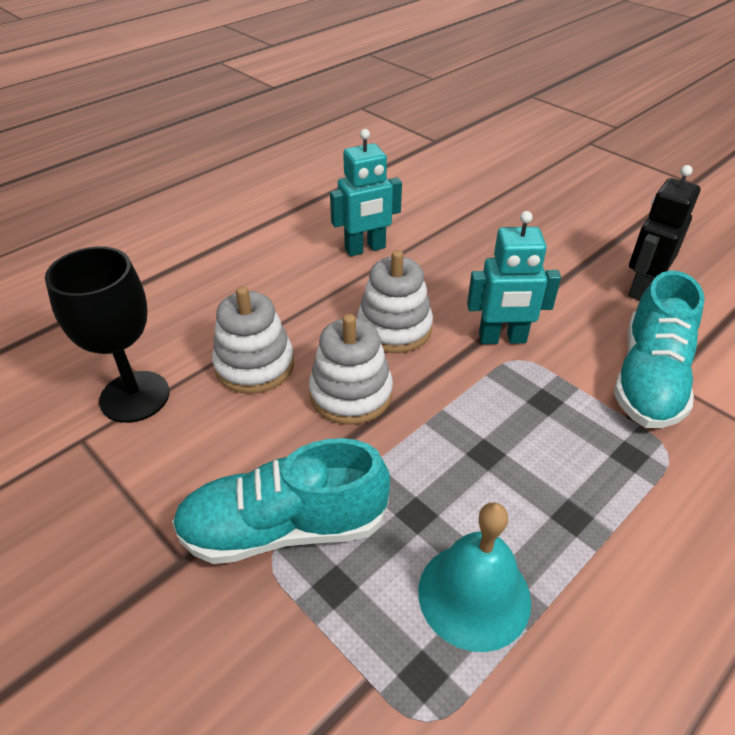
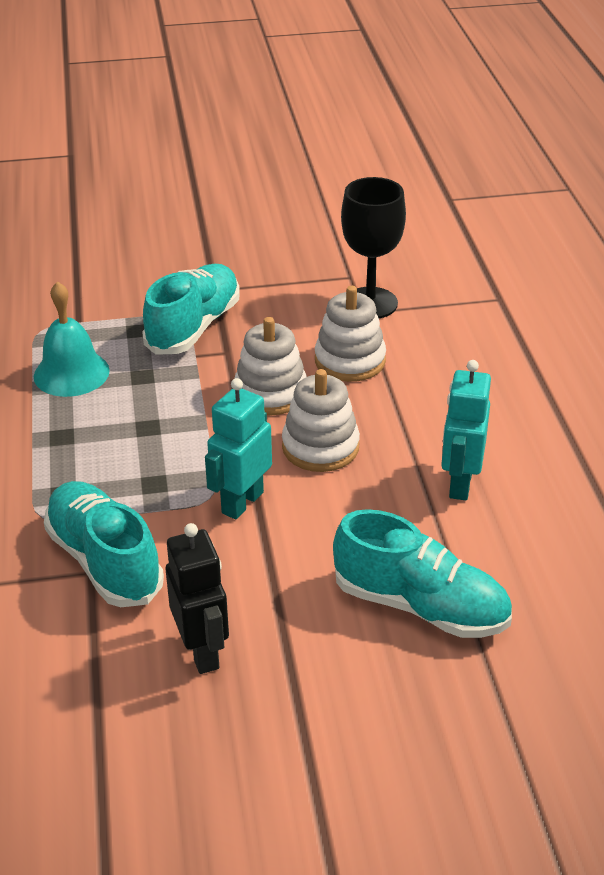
camera: 125 degrees right, 5 degrees down
(493, 226) = (420, 606): none -> turquoise shoe

